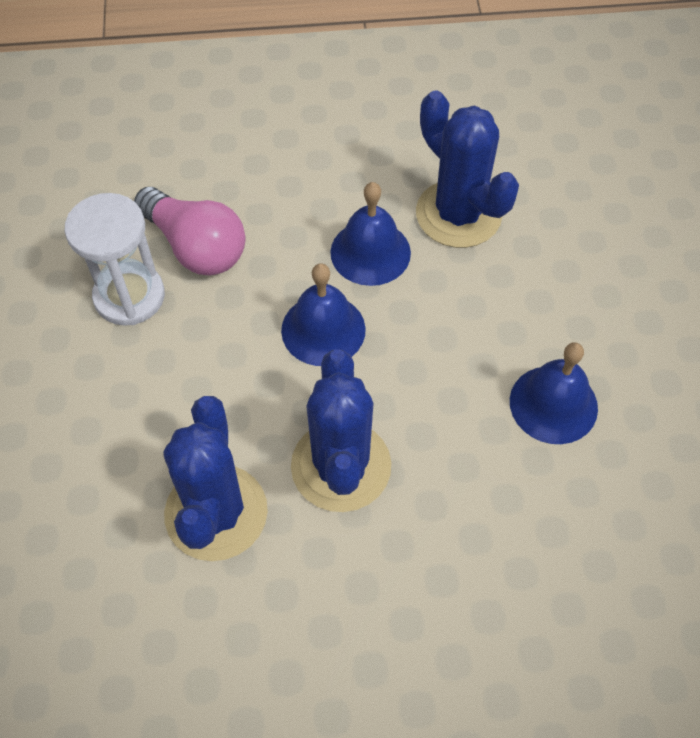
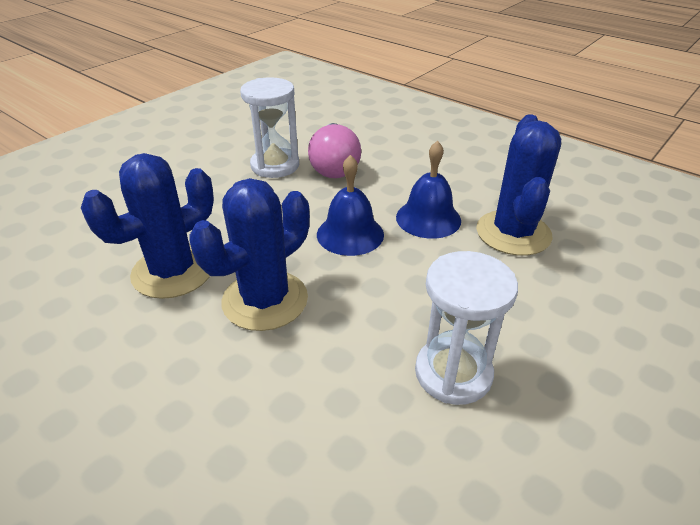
camera: 45 degrees right, 20 degrees down
(553, 404) = (453, 373): blue bell -> white hourglass

